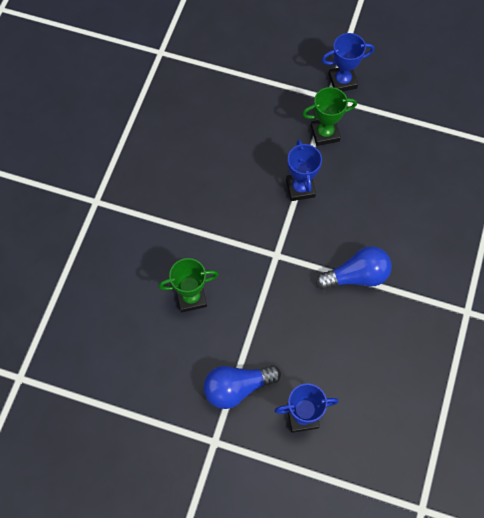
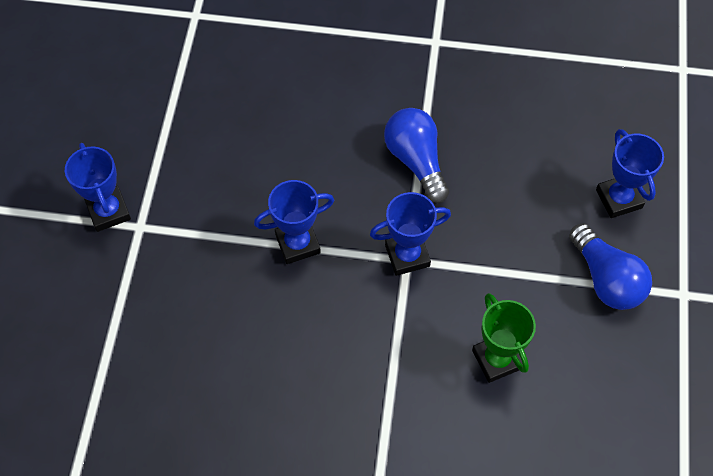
camera: 100 degrees left, 5 degrees down
(279, 255) = (407, 255): none -> blue trophy
(325, 133) = (202, 224): green trophy -> none

